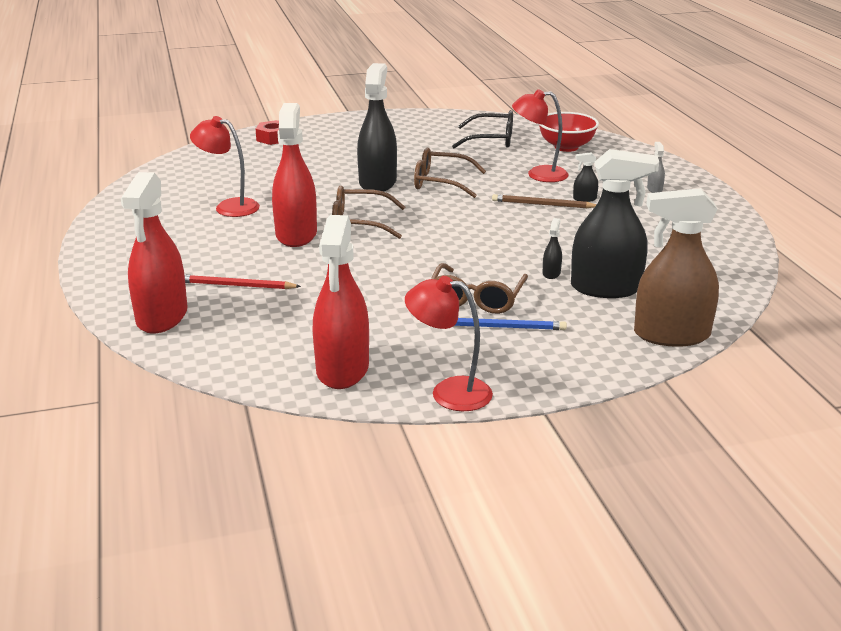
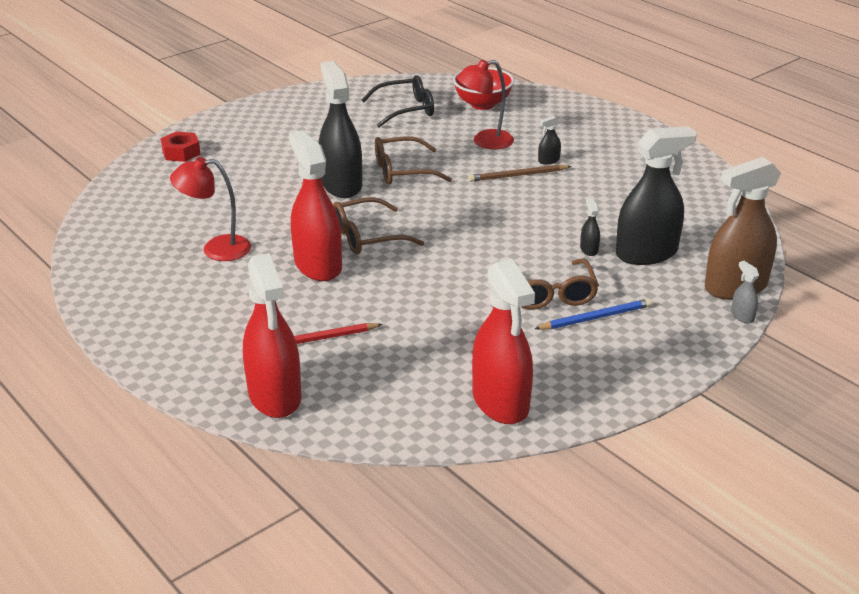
camera: 25 degrees left, 5 degrees up
(449, 392) = (611, 397): red lamp -> none
(654, 189) = (599, 136): grey spray bottle -> grey spray bottle (742, 316)

